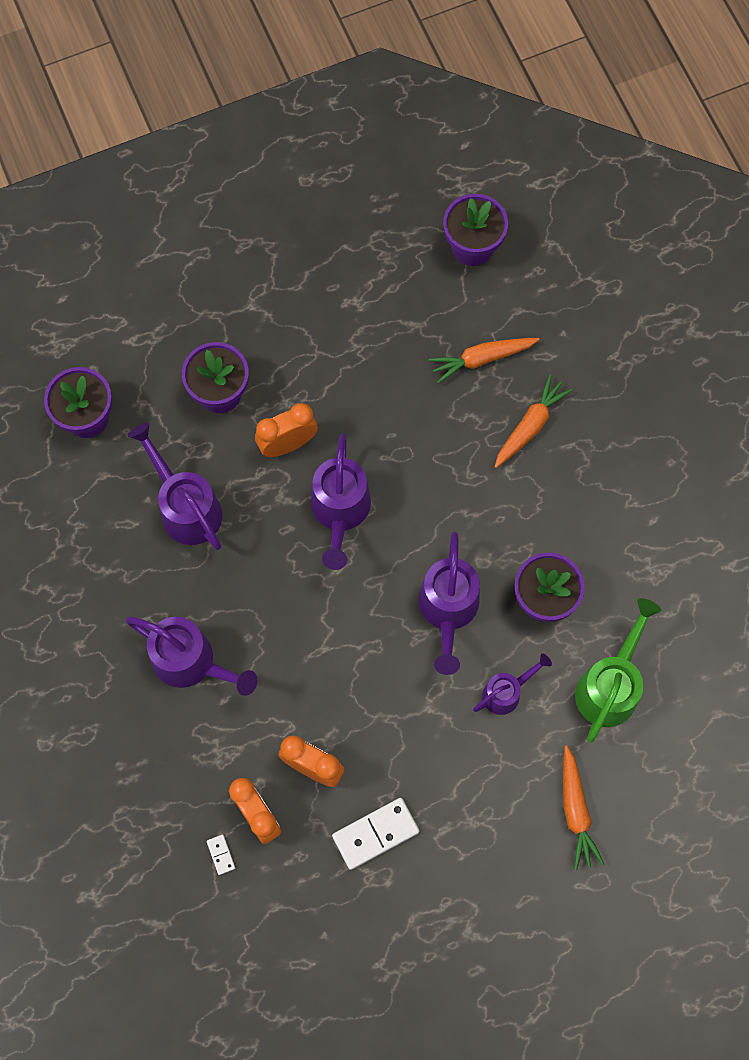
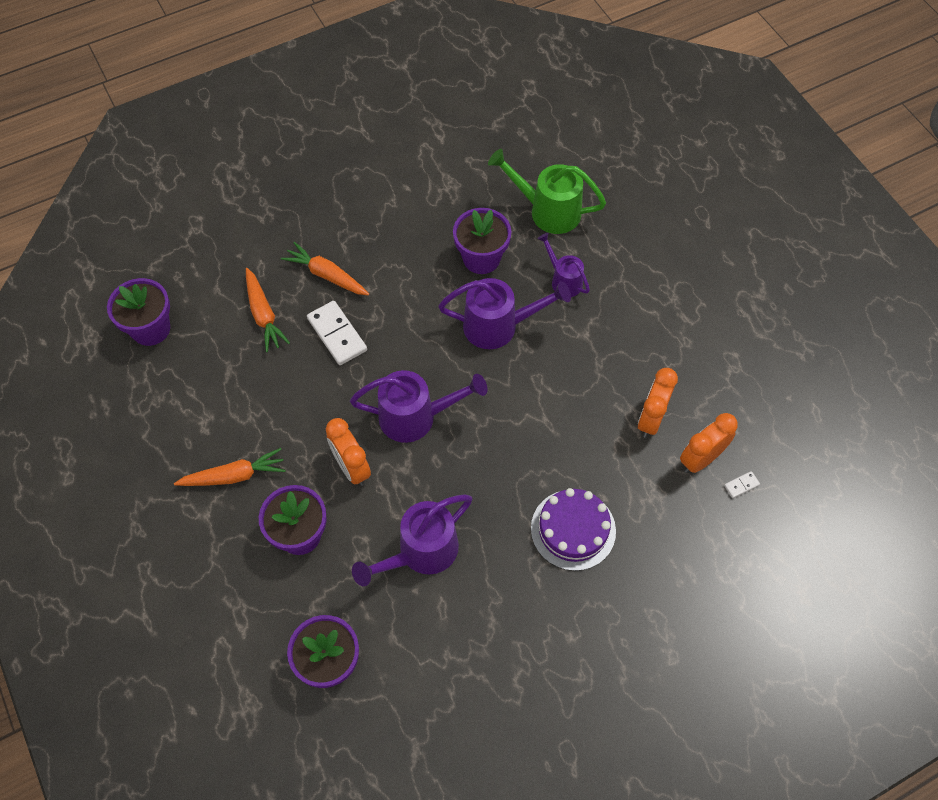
camera: 95 degrees left, 10 degrees down
(192, 662) = (573, 529): purple watering can -> purple cake
(375, 834) = (698, 366): white domino -> white domino (337, 334)
(575, 811) = (651, 229): orange carrot -> orange carrot (234, 476)

